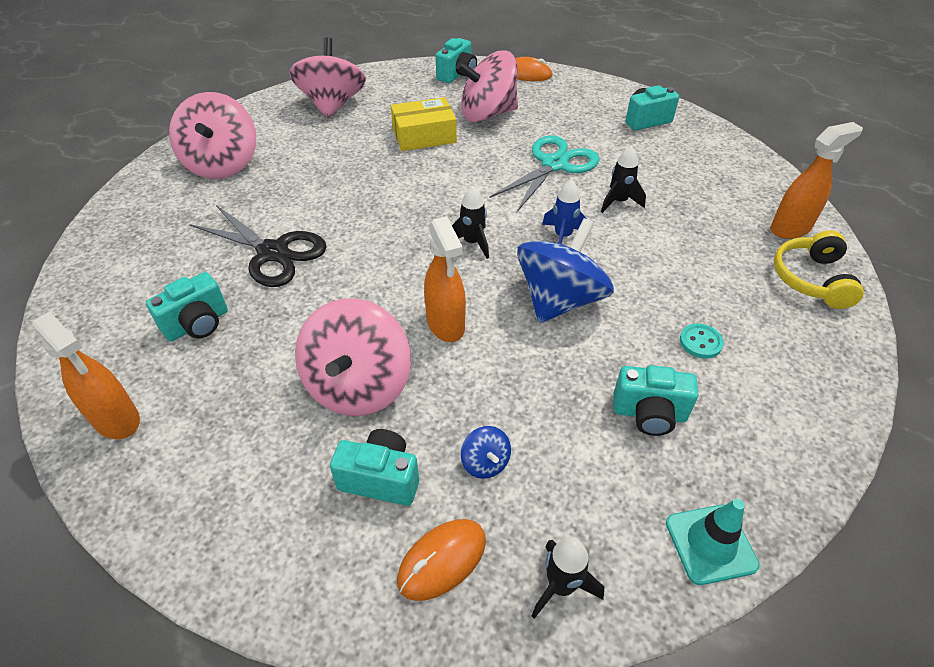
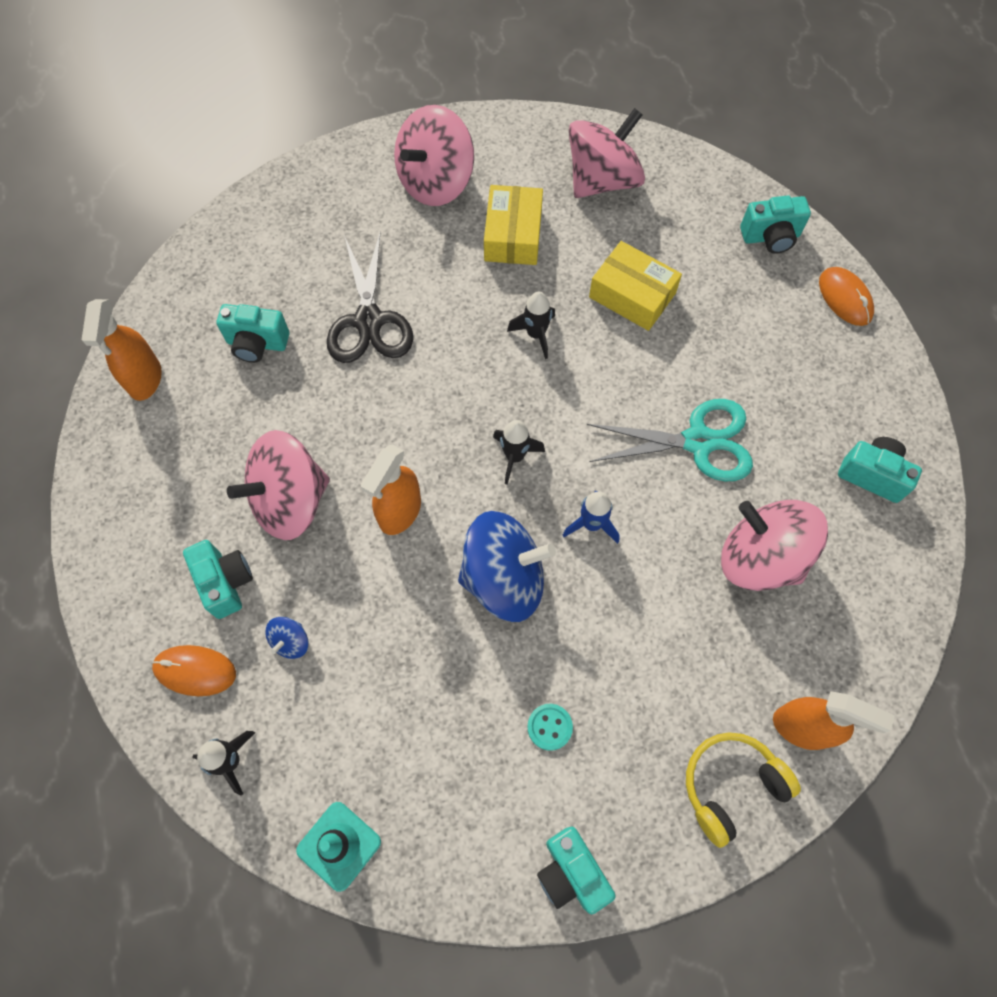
camera: 50 degrees right, 20 degrees up
(313, 155) = (513, 235): none -> yellow box
(487, 114) = (726, 320): pink spinning top -> pink spinning top (760, 557)
(618, 202) = (692, 539): black rocket -> black rocket (535, 334)
(649, 414) = (430, 731): turquoise camera -> turquoise camera (571, 872)

